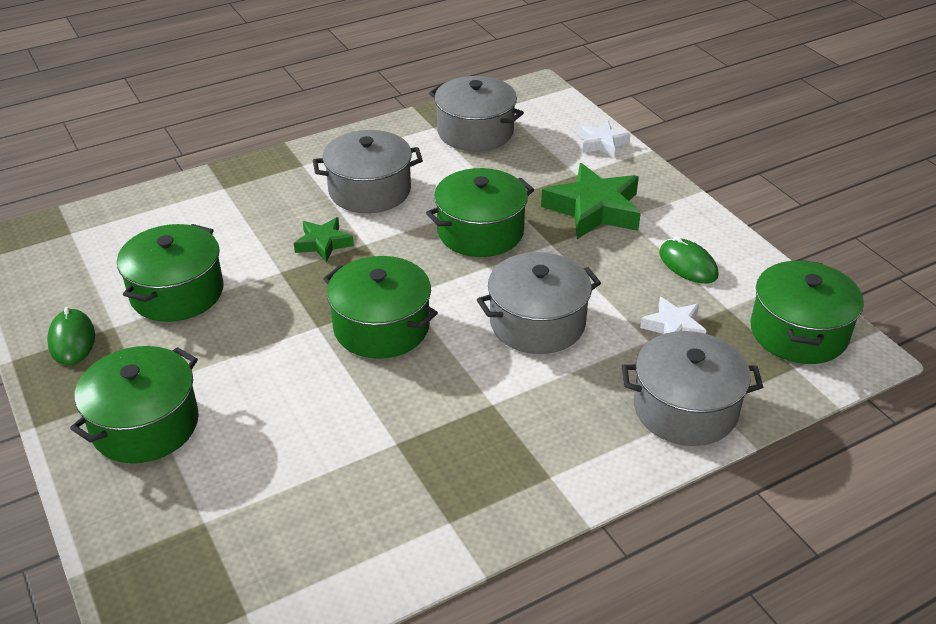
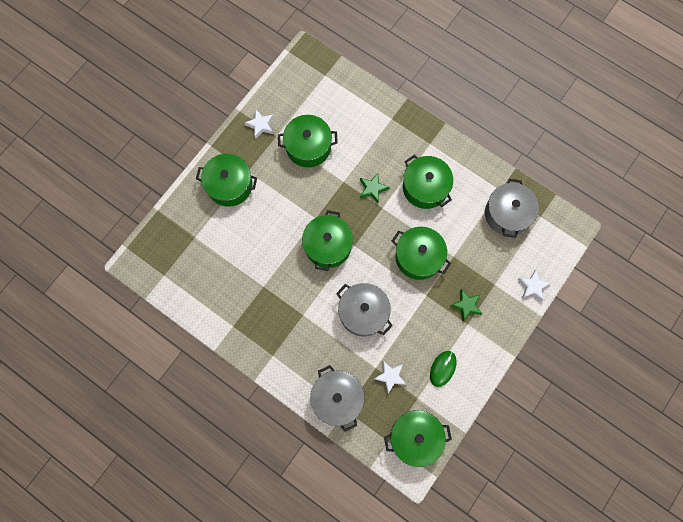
camera: 65 degrees right, 35 degrees up
(72, 340) = (261, 125): green mouse -> white star
(369, 190) = (425, 187): grey pot -> green pot
(594, 209) = (466, 305): green star -> green star, size x0.56

